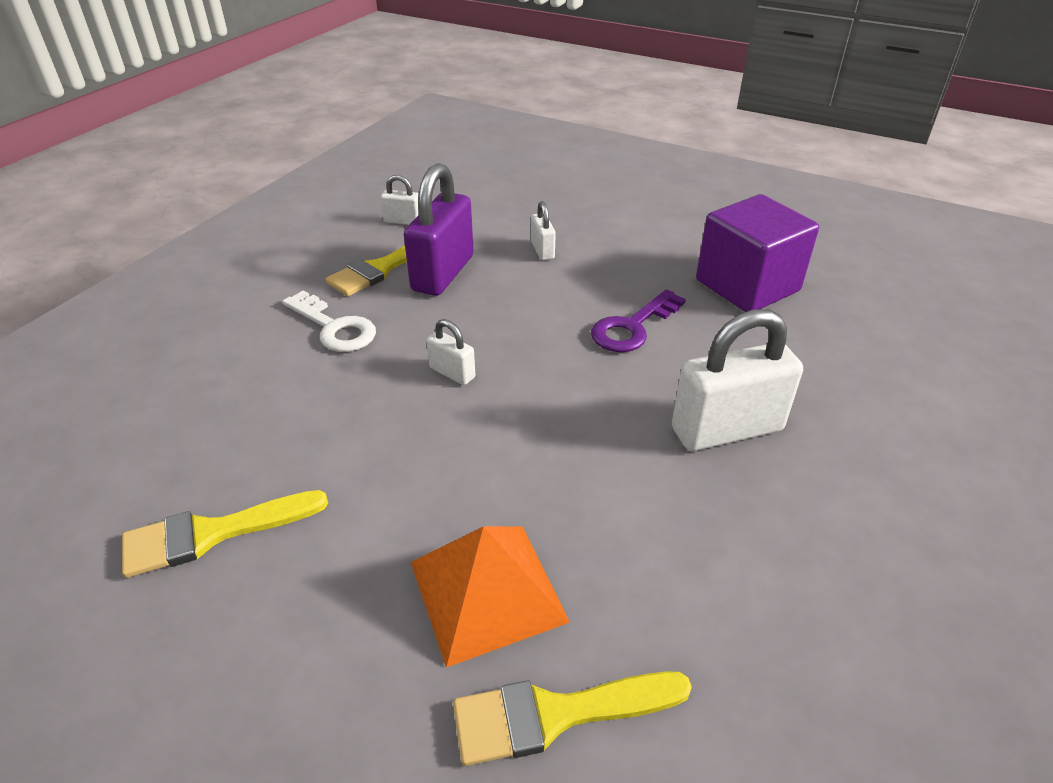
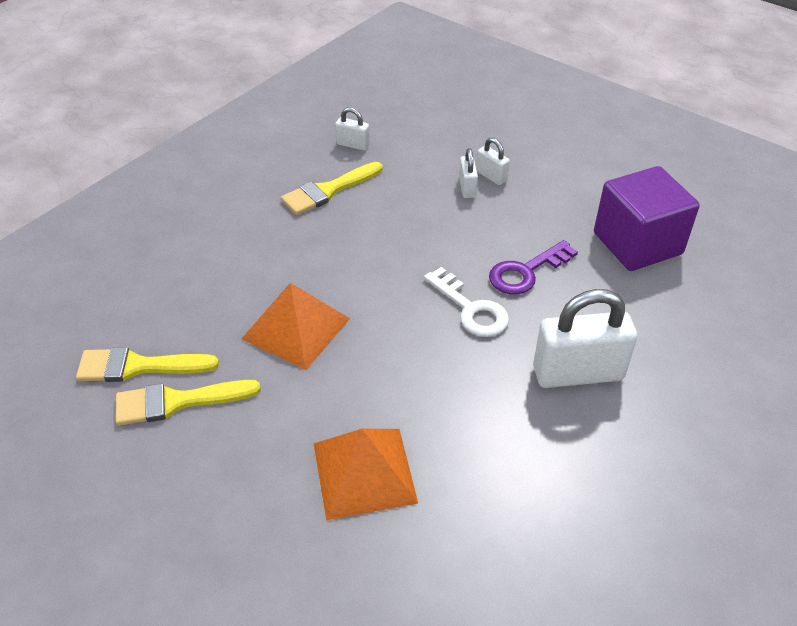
camera: 10 degrees right, 5 degrees up
(334, 327) = (282, 243): white key -> white key (471, 309)
(365, 421) = (296, 328): none -> orange pyramid
(443, 273) = (378, 201): purple padlock -> none
(452, 373) = (369, 295): white padlock -> white padlock (491, 176)
(556, 714) = (395, 563): yellow brush -> yellow brush (138, 366)

